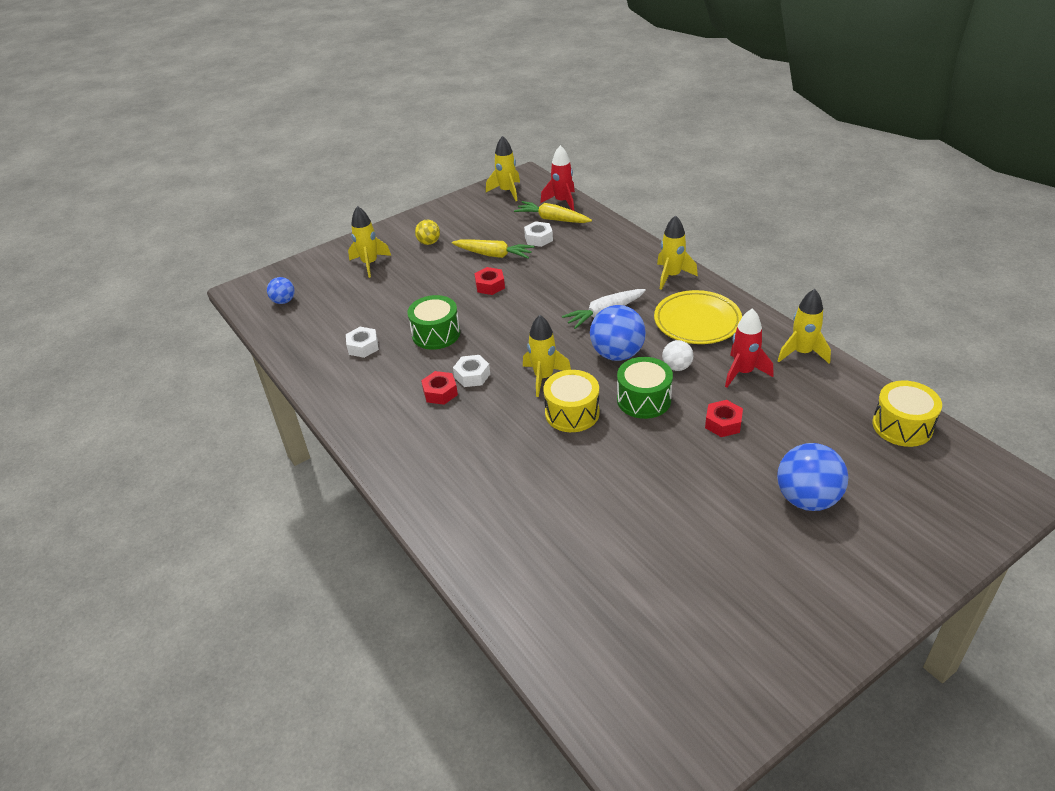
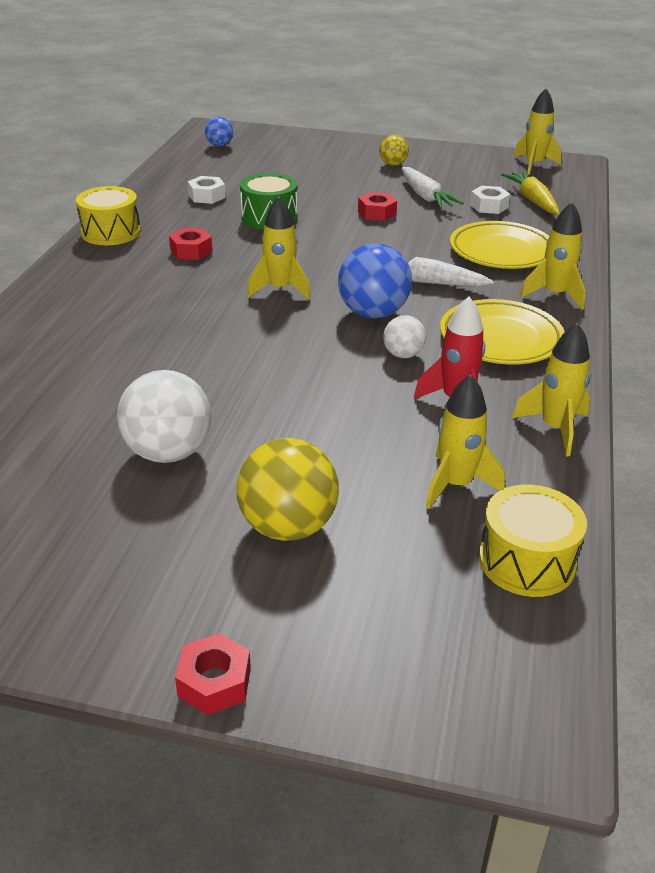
camera: 45 degrees right, 5 degrees down
(370, 264) = (321, 155): yellow rocket -> yellow rocket (456, 484)
(472, 376) = (234, 255): white nut -> none
(494, 255) = (426, 197): yellow carrot -> white carrot
(562, 202) = (570, 194): red rocket -> none
(572, 413) = (247, 323): yellow drum -> yellow drum (111, 232)
(600, 266) = (501, 251): none -> yellow plate
(644, 399) = (321, 355): green drum -> none
(690, 516) = (168, 453): none -> white ball
(723, 423) = (348, 418): red nut -> red nut (214, 682)
(807, 499) = (288, 527): blue ball -> yellow ball

